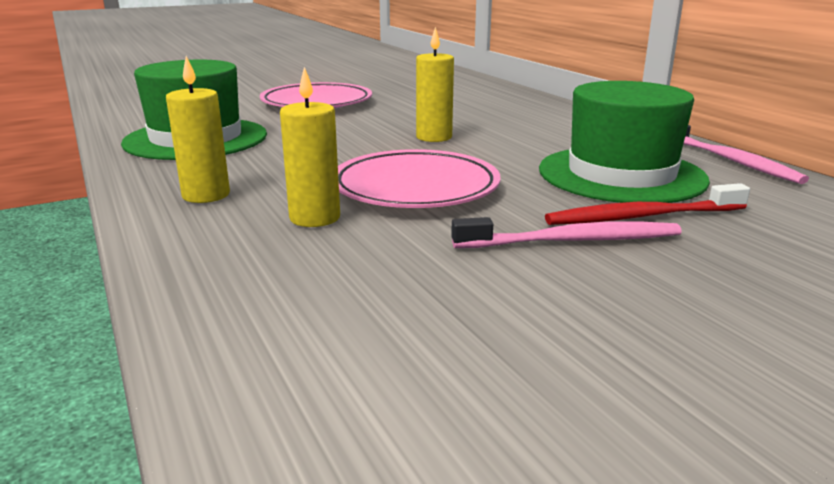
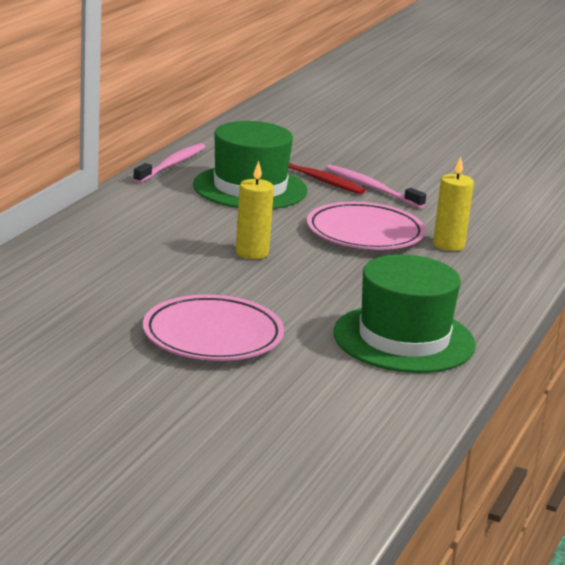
camera: 130 degrees left, 0 degrees up
(206, 195) = (477, 284): yellow candle -> none

